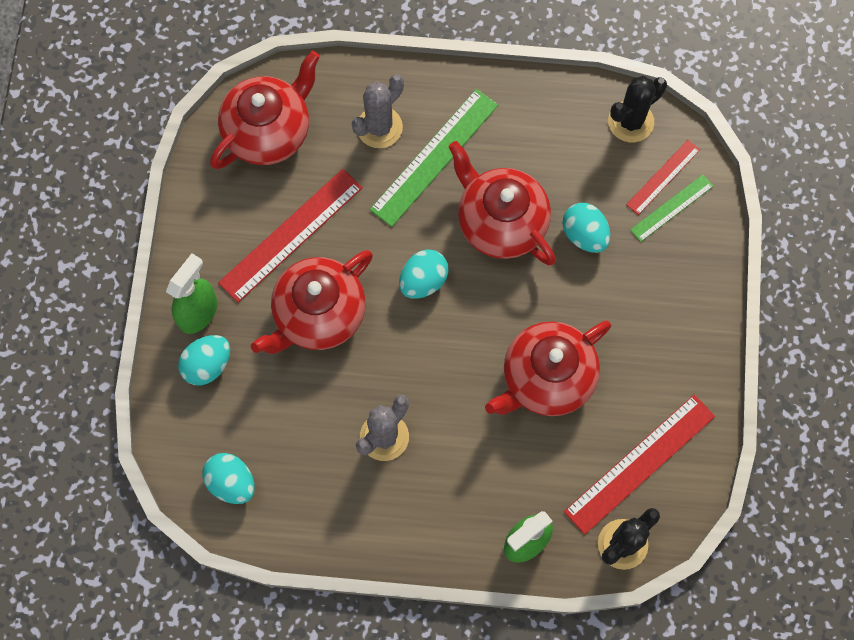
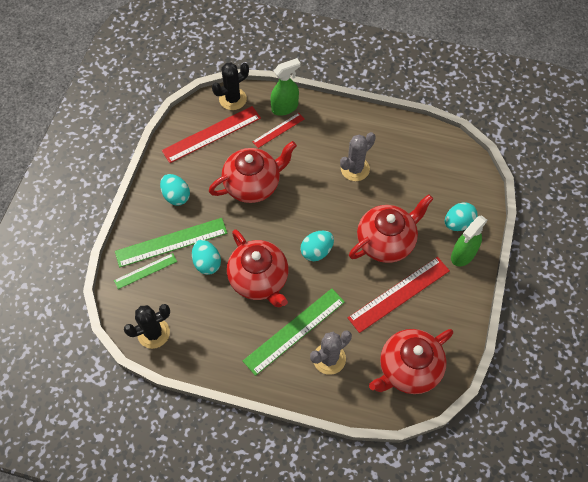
camera: 170 degrees left, 10 degrees down
(231, 482) = (446, 159): turquoise egg -> turquoise egg (176, 196)
(648, 258) = (171, 242): none -> green ruler
(663, 177) = (144, 292): red ruler -> red ruler (278, 130)

